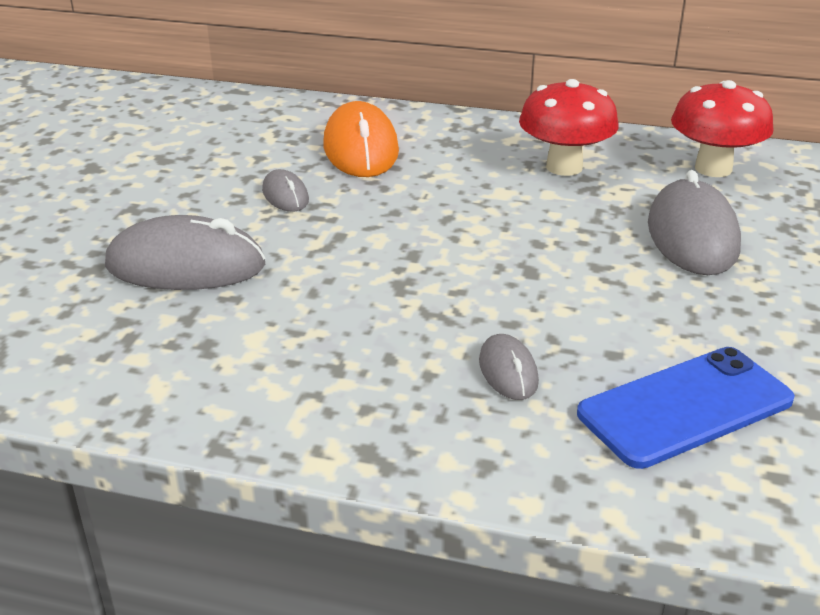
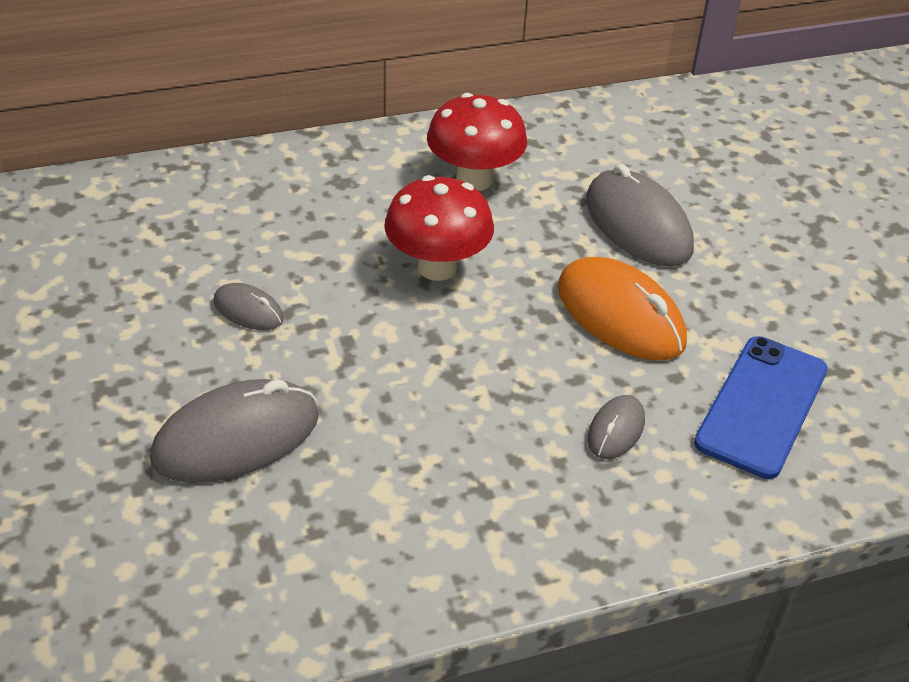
camera: 35 degrees left, 10 degrees up
(361, 149) = (266, 221): orange mouse -> orange mouse (620, 315)
(508, 371) = (616, 430): grey mouse -> grey mouse turned 75 degrees clockwise
(713, 169) = (596, 138): red mushroom -> red mushroom (437, 267)

